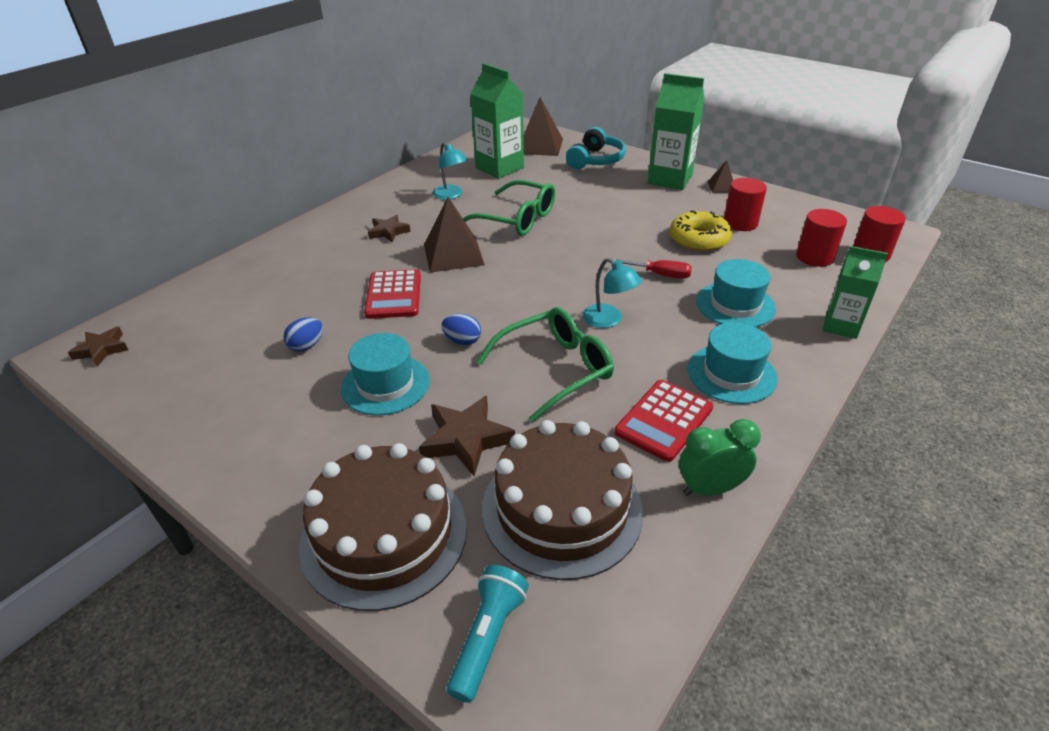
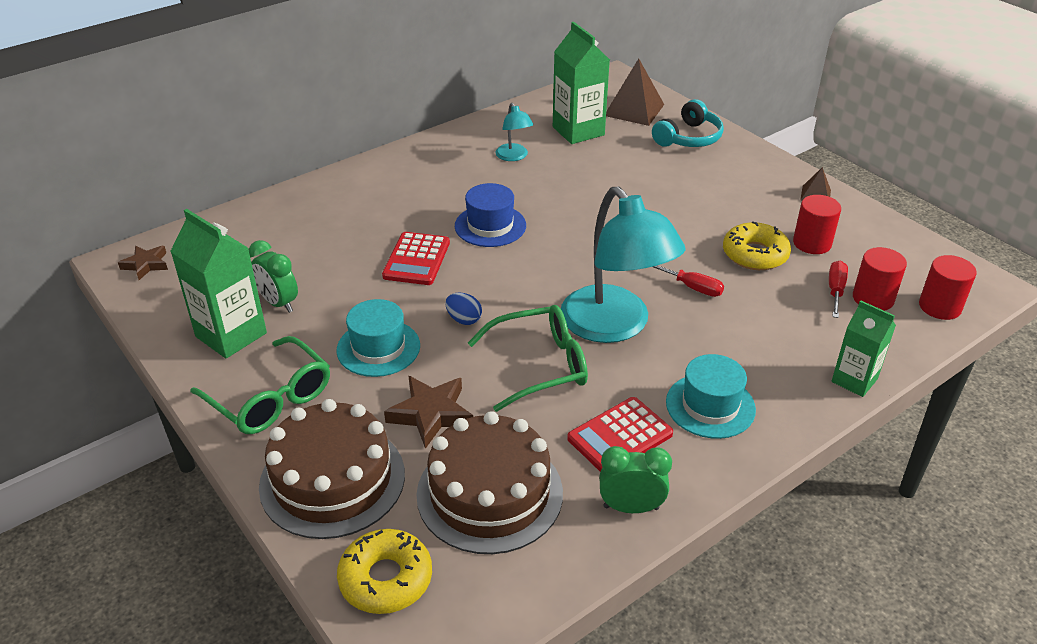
camera: 15 degrees right, 0 degrees up
(263, 361) = (278, 303): none -> green clock
(307, 346) = (321, 296): blue egg -> none
(388, 232) = (436, 189): brown star -> none
(453, 254) = (490, 226): brown pyramid -> blue hat
(487, 637) = (386, 579): turquoise flashlight -> yellow donut
(517, 219) = (571, 196): green glasses -> green glasses (270, 398)
(609, 320) = (615, 326): turquoise lamp -> turquoise lamp, size x2.19
(670, 179) = (760, 176): green carton -> green carton (231, 335)
(735, 305) = (754, 335): turquoise hat -> none
(781, 256) = (835, 290): none -> red screwdriver

